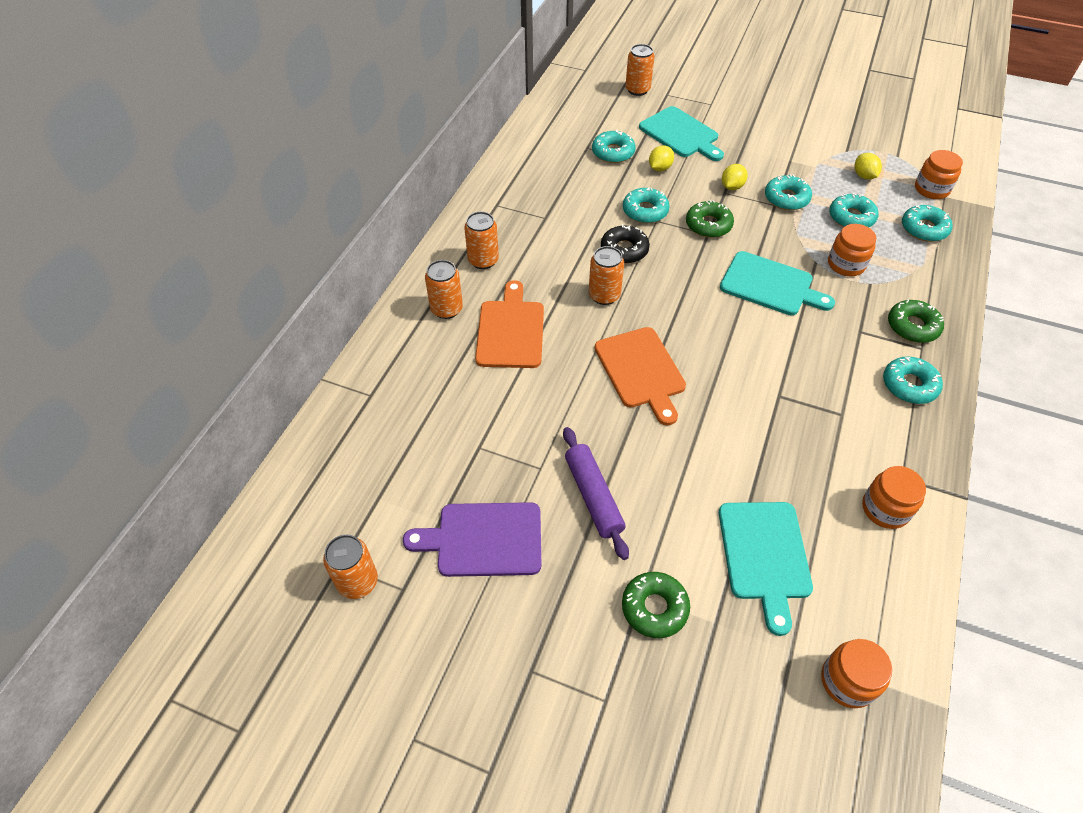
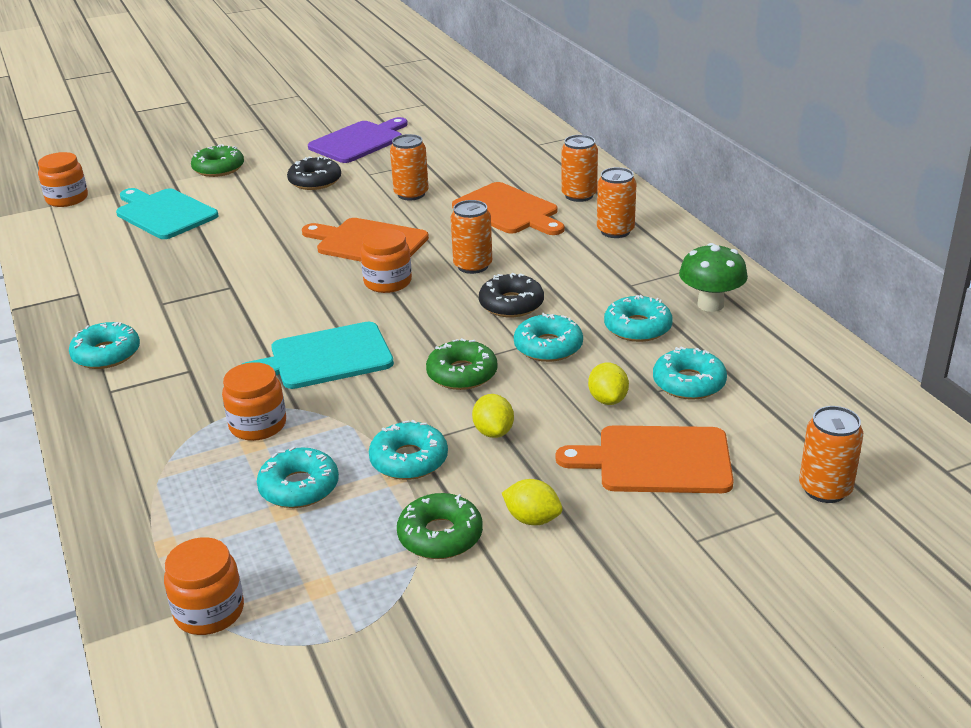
camera: 135 degrees right, 20 degrees down
(357, 582) = (404, 105): orange can -> orange can (411, 194)
(530, 179) = (710, 304): none -> green mushroom
(593, 496) = (315, 181): purple rolling pin -> black donut
(681, 134) = (656, 460): turquoise cutting board -> orange cutting board
(864, 176) = (334, 565): yellow lemon -> yellow lemon (532, 519)
(885, 509) = (84, 271): orange jar -> orange jar (387, 282)
(912, 326) = (131, 405): green donut -> green donut (440, 536)
(924, 229) = (183, 533): turquoise donut -> turquoise donut (637, 327)

